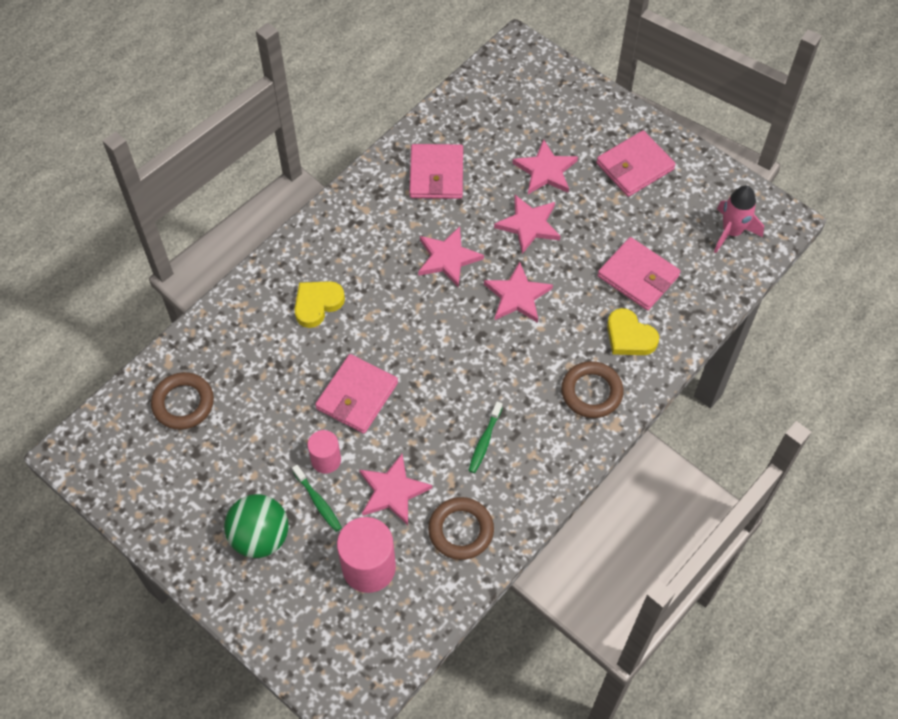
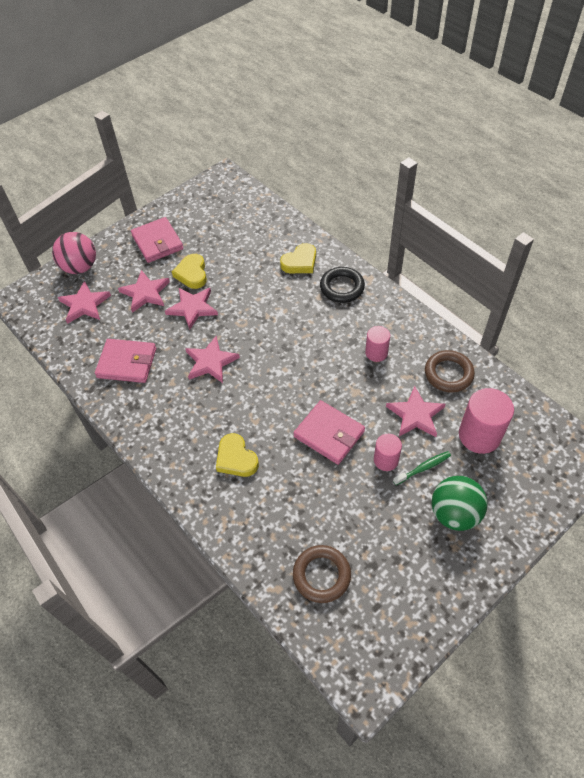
camera: 80 degrees left, 5 degrees down
(484, 441) = (376, 353): green toothbrush -> pink cylinder
(517, 296) = (254, 321): pink star -> pink star (84, 304)
(576, 94) = (80, 267): none -> pink ball
(586, 214) = (192, 274): none -> yellow heart
(591, 392) = (342, 287): brown ring -> black ring
(638, 276) = (251, 252): pink wallet -> none
(731, 232) = (226, 200): pink rocket -> none

